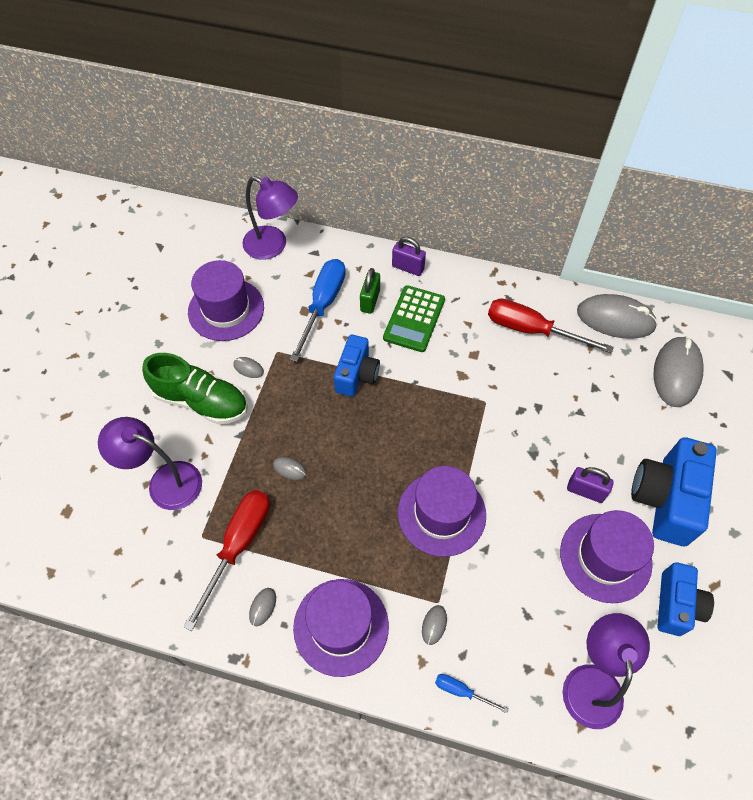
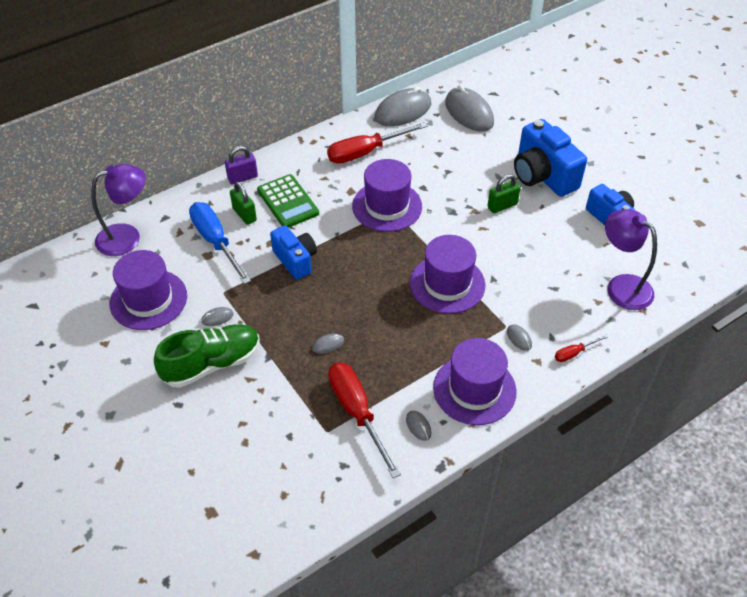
camera: 50 degrees left, 10 degrees down
(165, 481) = (256, 428): purple lamp -> none
(461, 691) = (574, 353): blue screwdriver -> red screwdriver
(585, 491) = (502, 206): purple padlock -> green padlock
(605, 557) = (552, 227): purple hat -> purple hat (387, 206)

